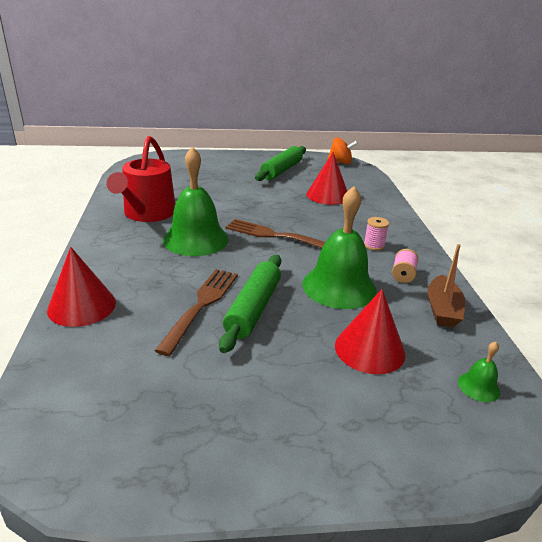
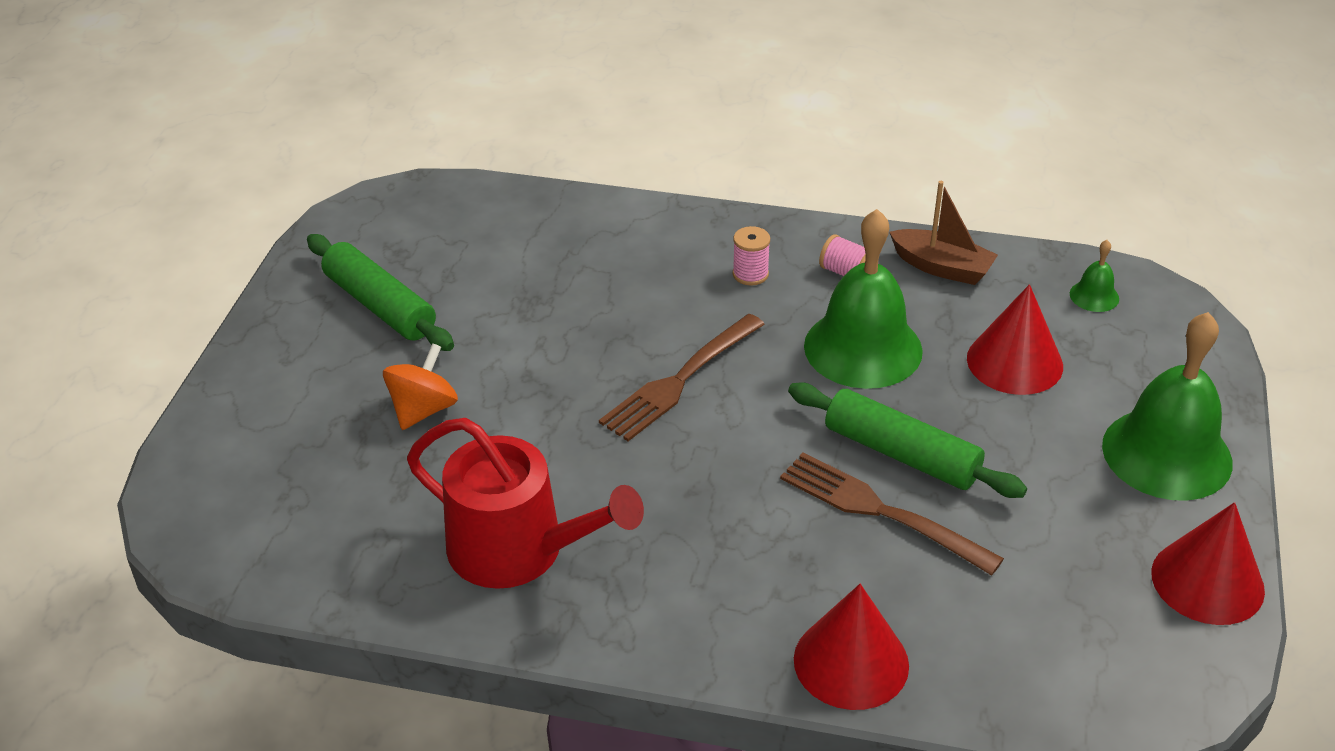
camera: 70 degrees left, 10 degrees up
(196, 239) = (658, 489): green bell -> green bell (1167, 454)
(327, 195) = (537, 272): red cone -> red cone (1207, 581)
(340, 162) = (379, 209): orange spinning top -> orange spinning top (423, 410)

